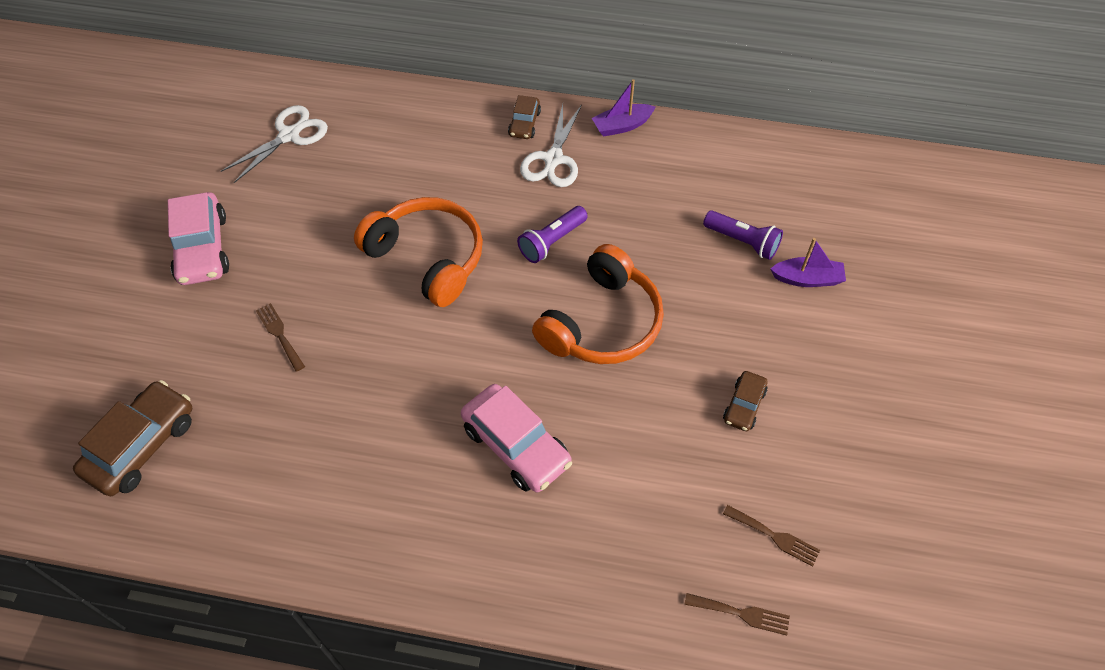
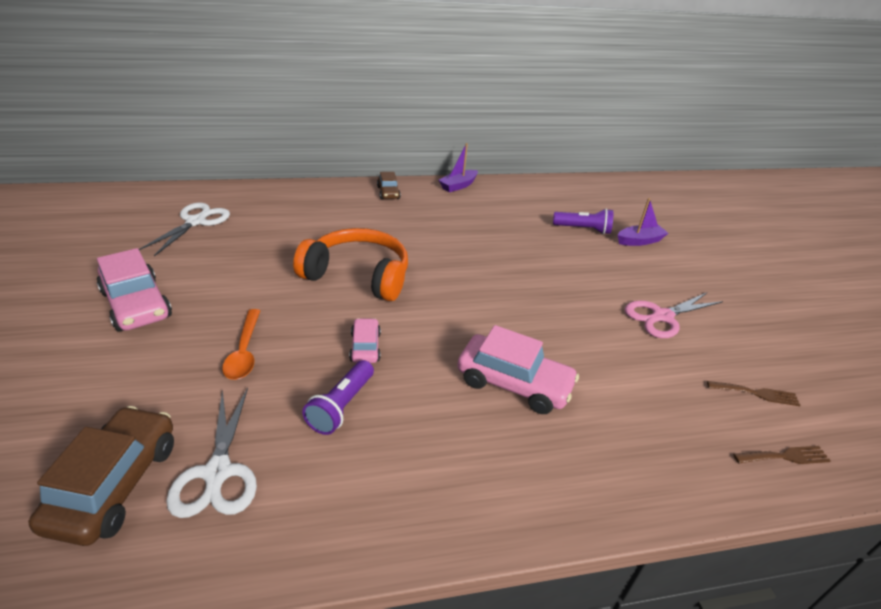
camera: 25 degrees left, 20 degrees down
(279, 334) = (244, 352): brown fork -> orange spoon
(392, 359) = (365, 347): none -> pink car
(552, 241) = (452, 250): purple flashlight -> purple flashlight (341, 406)
(553, 159) = (422, 207): white scissors -> white scissors (217, 473)
(601, 322) = (523, 289): orange headphones -> none
(744, 406) = (662, 317): brown car -> pink scissors

